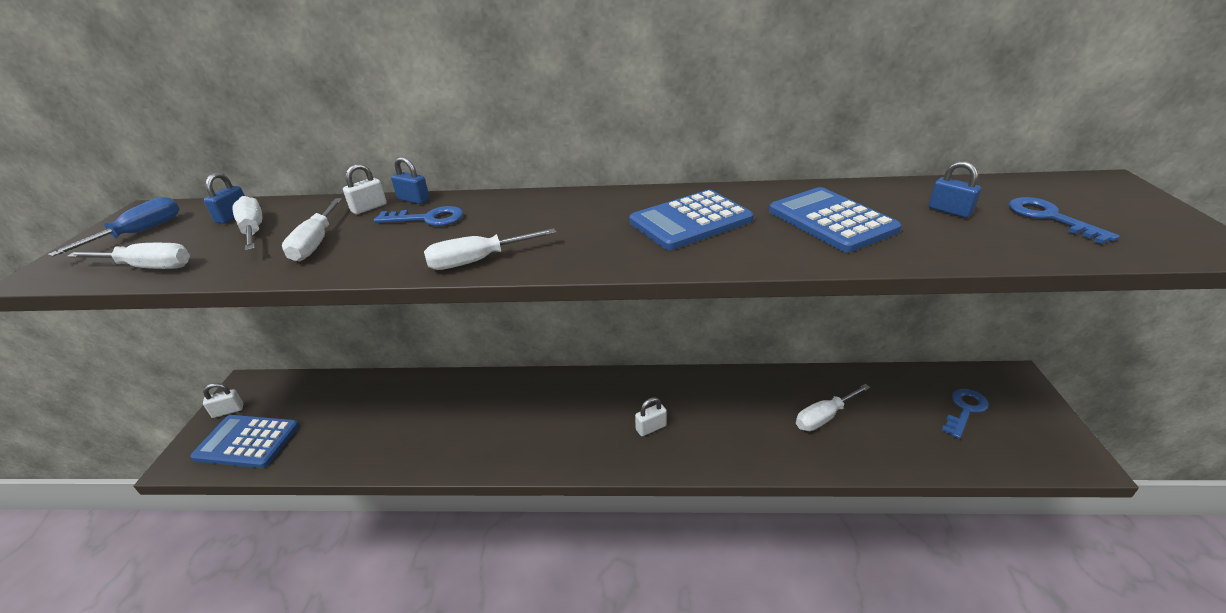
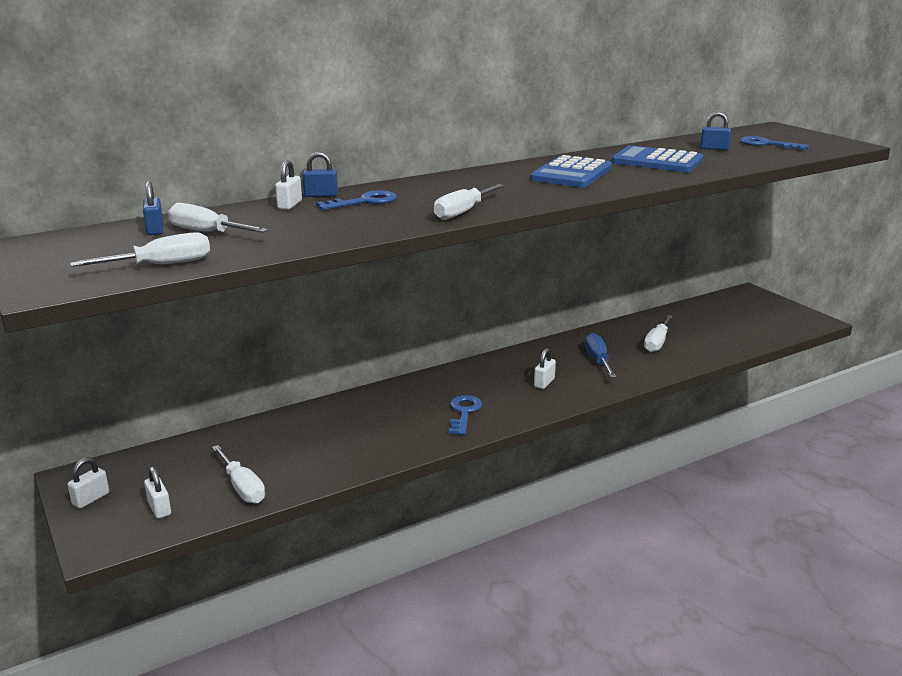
camera: 35 degrees left, 10 degrees down
(139, 233) = (73, 254): blue screwdriver -> blue screwdriver (598, 360)
(247, 442) = (159, 508): blue calculator -> white padlock
(316, 243) = (296, 227): white screwdriver -> white screwdriver (242, 487)
(965, 410) = (736, 316): blue key -> blue key (464, 412)

